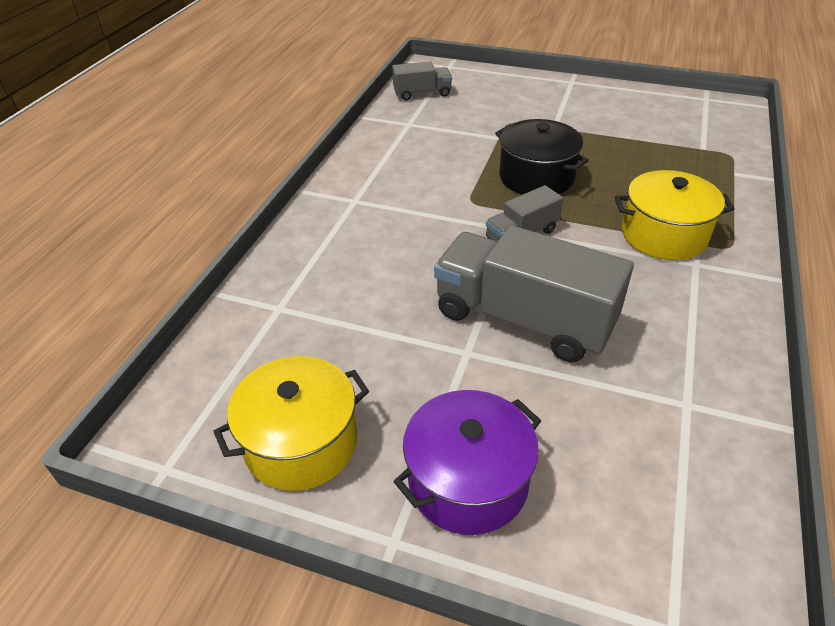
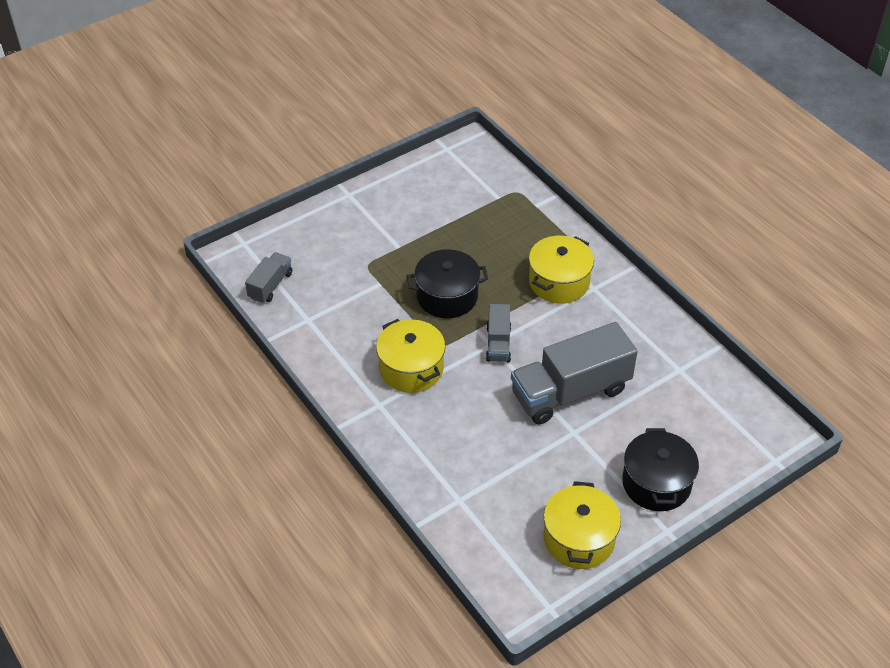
camera: 55 degrees left, 5 degrees up
(420, 198) = (411, 368): none -> yellow pot
(468, 481) = (656, 483): purple pot -> black pot

